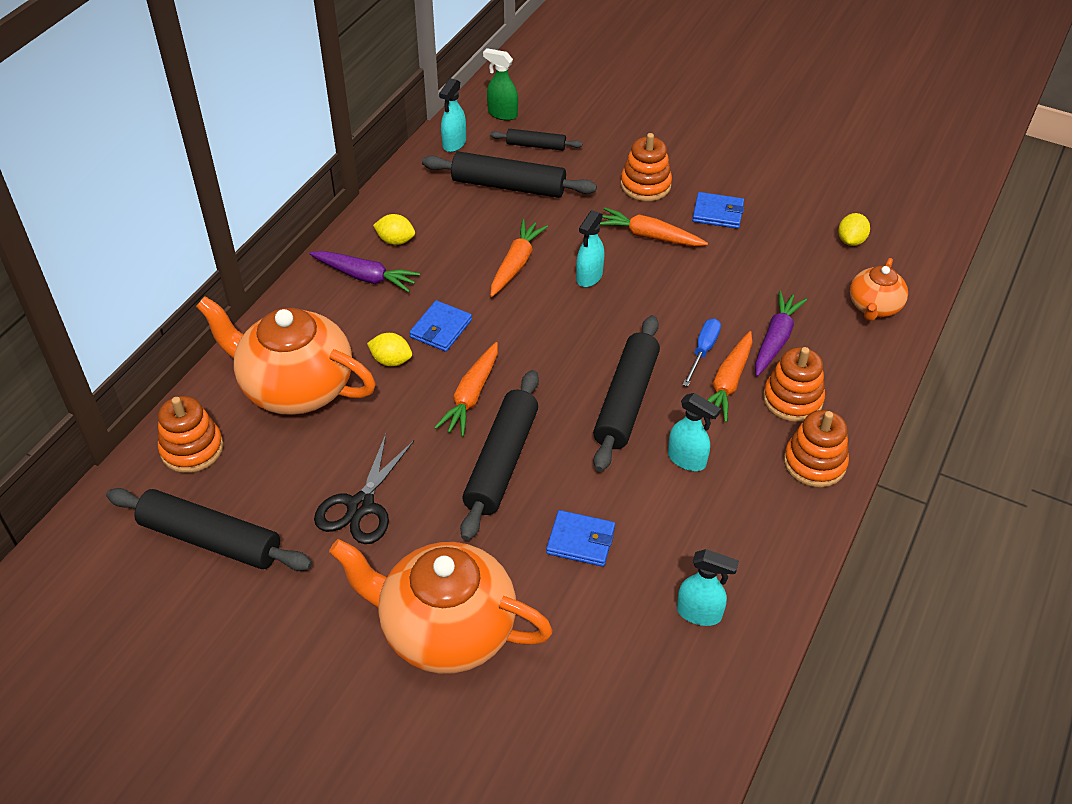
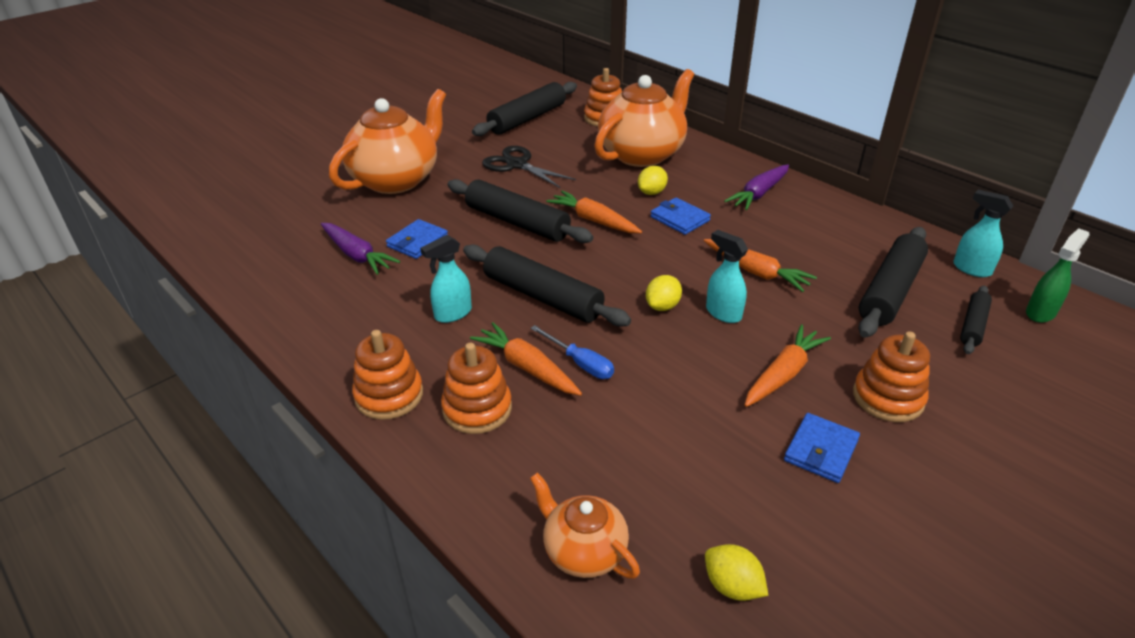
camera: 110 degrees right, 10 degrees down
(395, 241) = (806, 213): yellow lemon -> yellow lemon (662, 306)
(699, 613) = (308, 280): turquoise spray bottle -> none
(775, 339) = (570, 426): purple carrot -> purple carrot (357, 255)

